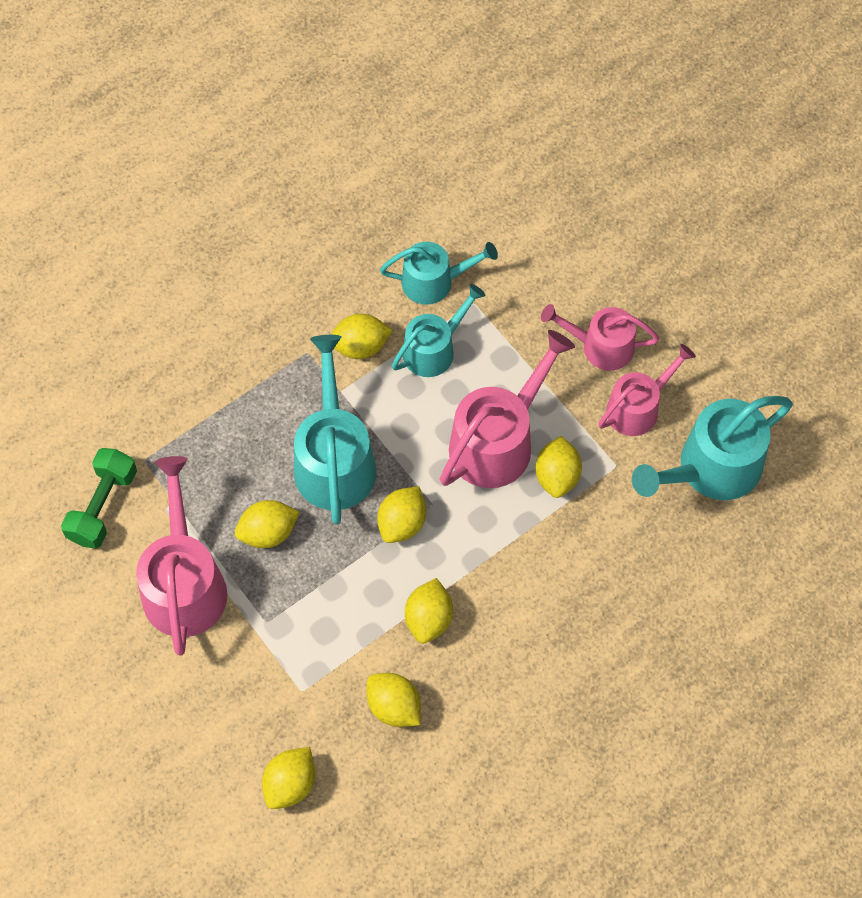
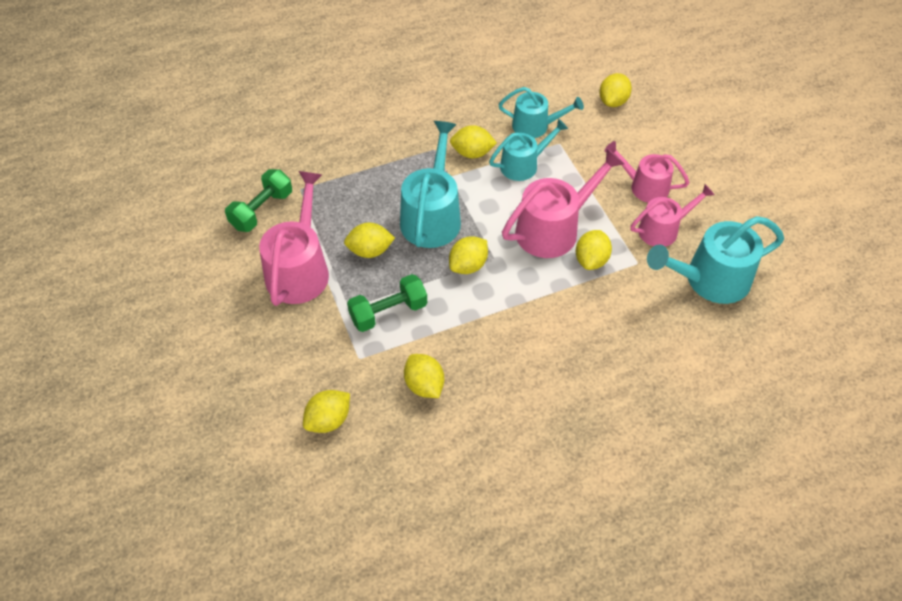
camera: 15 degrees right, 10 degrees down
(319, 617) = (388, 312): none -> green dumbbell
(429, 619) = (469, 332): yellow lemon -> yellow lemon (613, 101)

